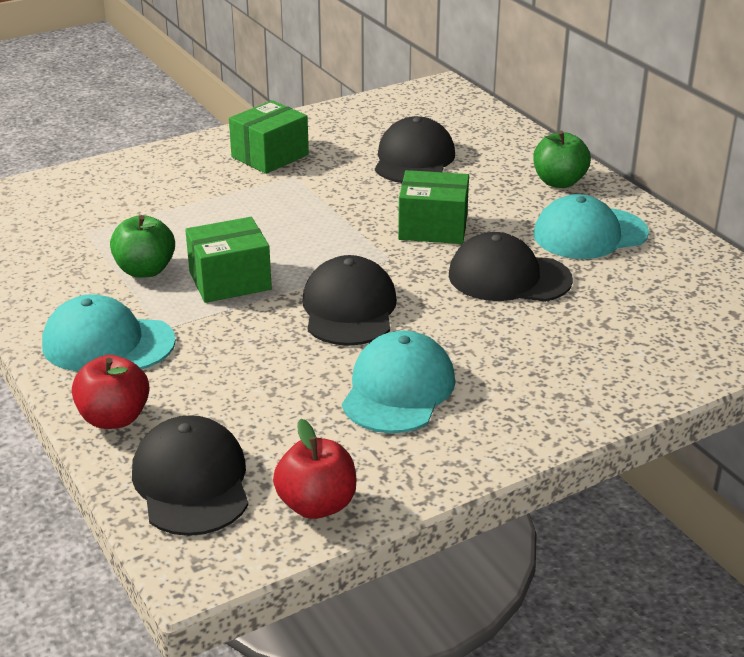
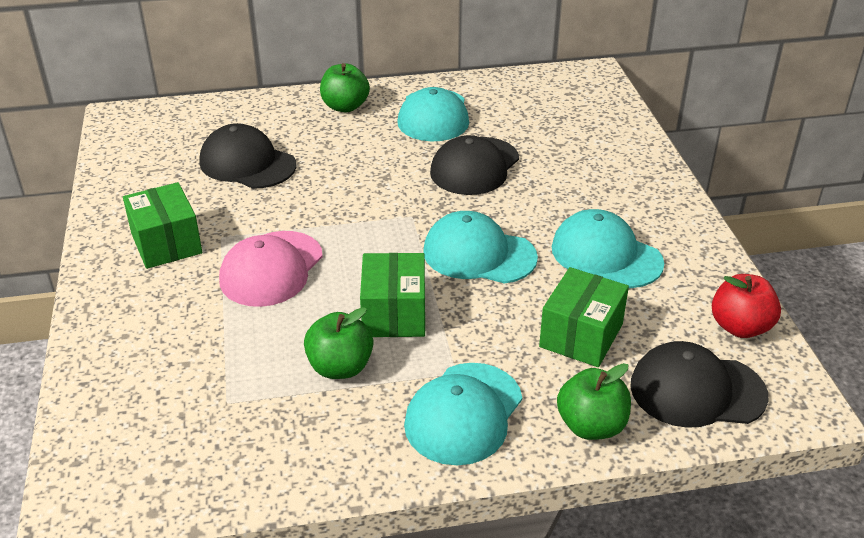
camera: 70 degrees left, 5 degrees up
(114, 418) = (591, 426): red apple -> green apple
(262, 209) = (271, 269): none -> pink cap
(349, 309) = (479, 254): black cap -> turquoise cap
(433, 227) = (375, 182): green box -> green box (581, 335)

